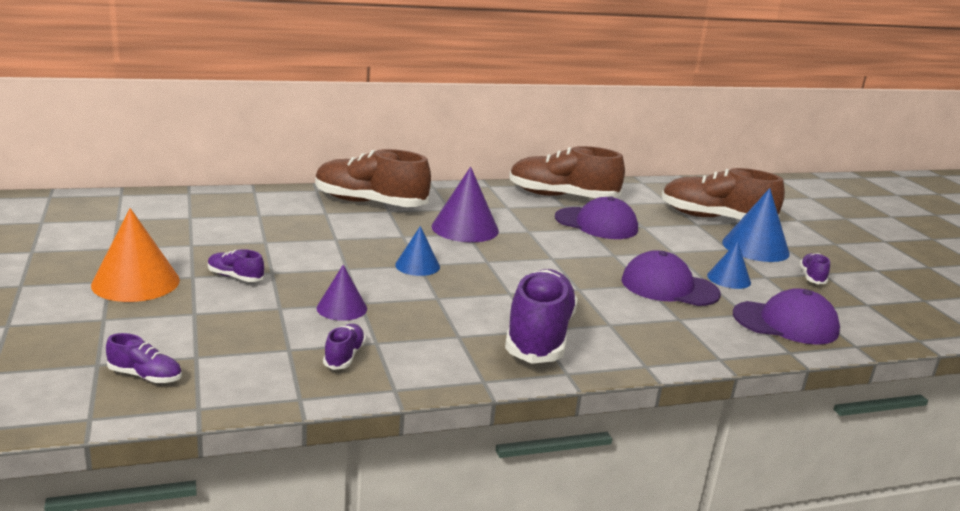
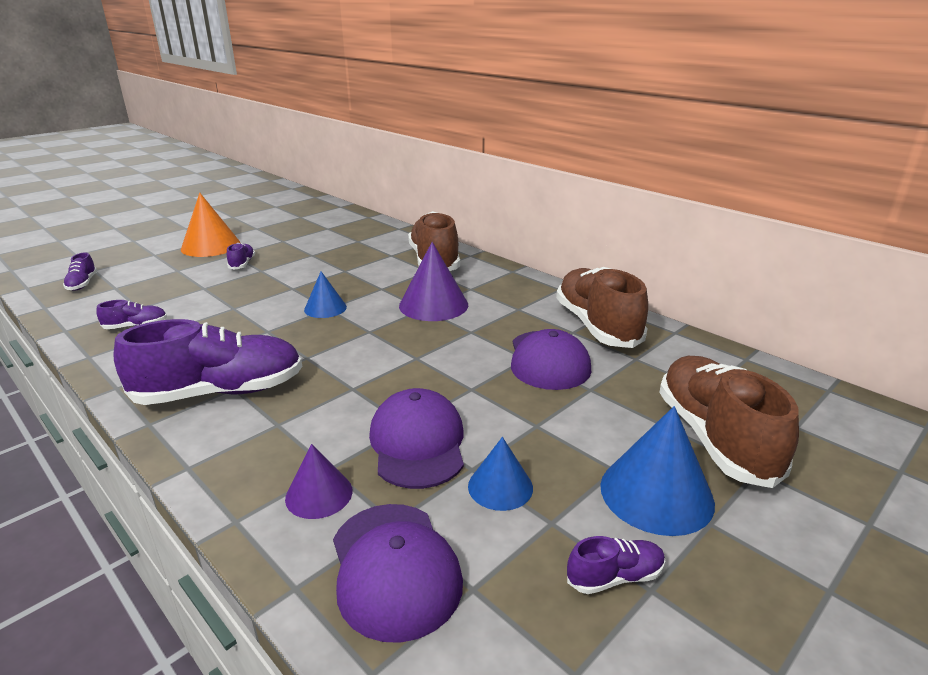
camera: 65 degrees right, 5 degrees up
(342, 308) = (218, 305): purple cone -> purple cone (319, 494)

